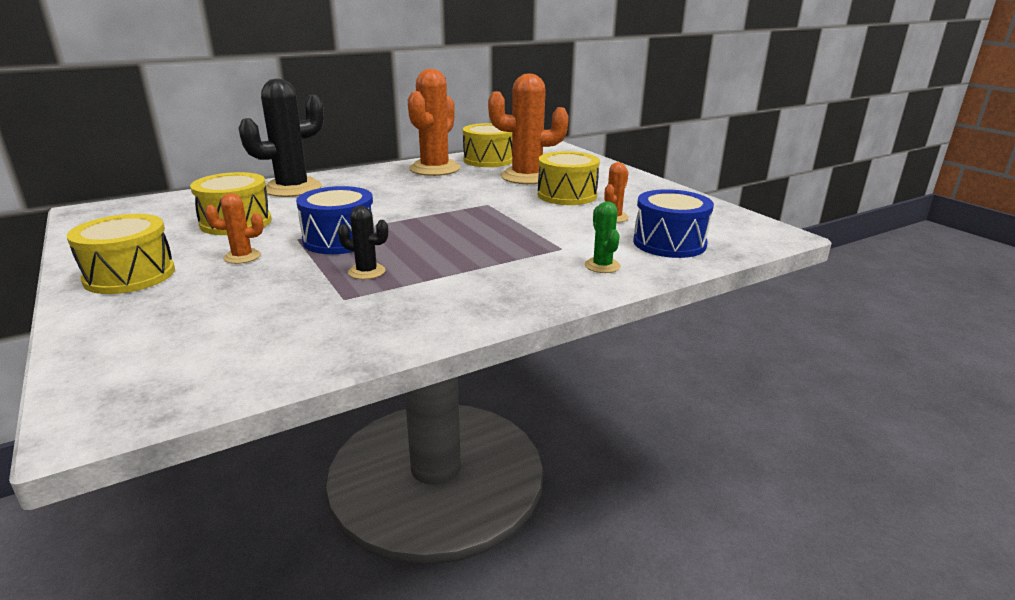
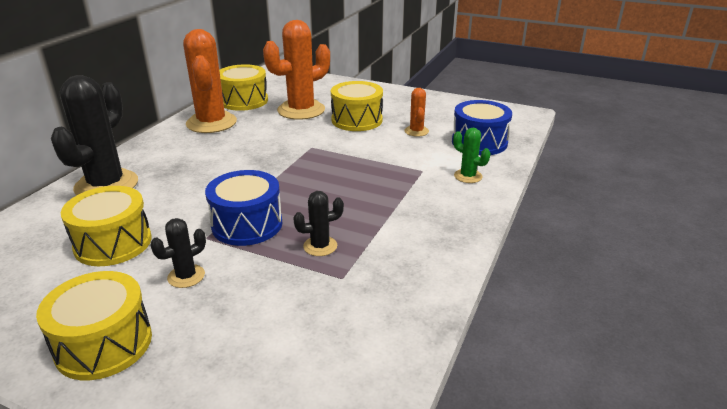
camera: 35 degrees left, 5 degrees up
(242, 257) = (186, 276): orange cactus -> black cactus

